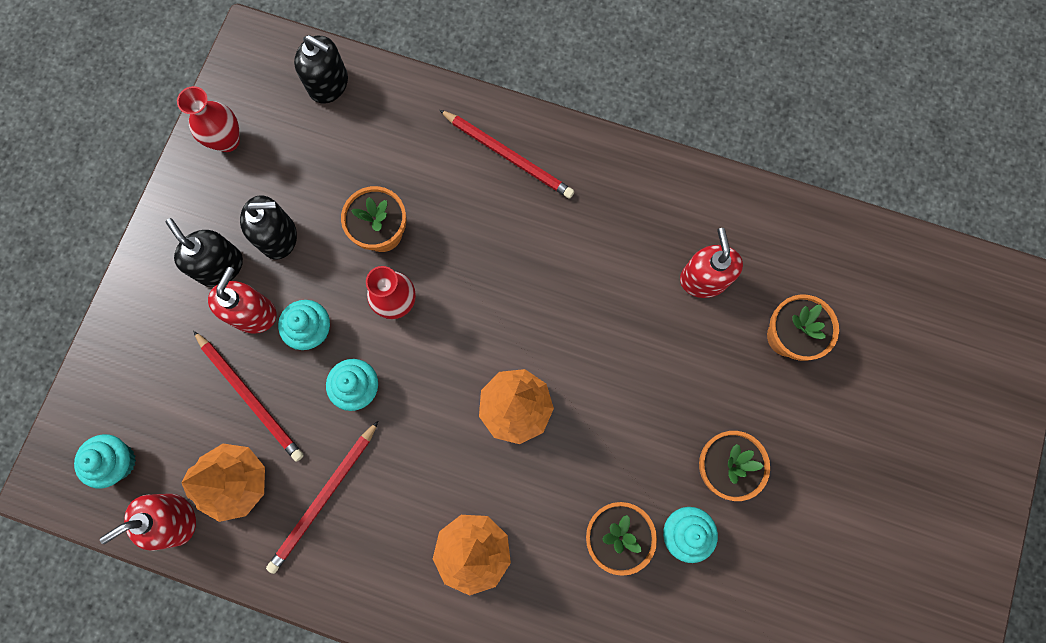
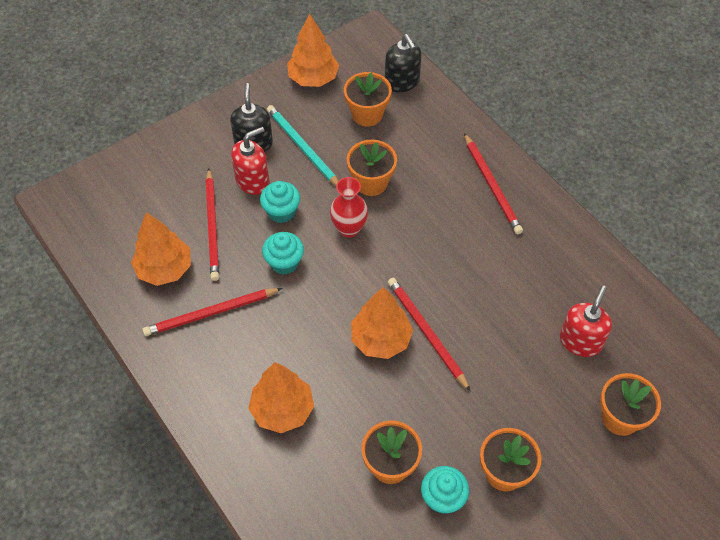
camera: 35 degrees right, 20 degrees down
(118, 461) = (105, 213): turquoise cupcake -> none
(174, 519) = (110, 267): red soap dispenser -> none
(227, 140) = (313, 78): red vase -> orange tree
(278, 237) = (302, 148): black soap dispenser -> turquoise pencil
(319, 150) = (367, 114): none -> orange flower pot
(555, 369) = (426, 333): none -> red pencil

